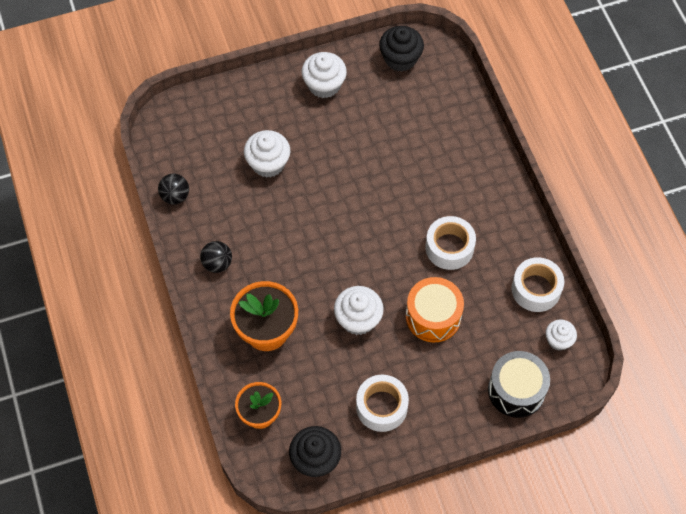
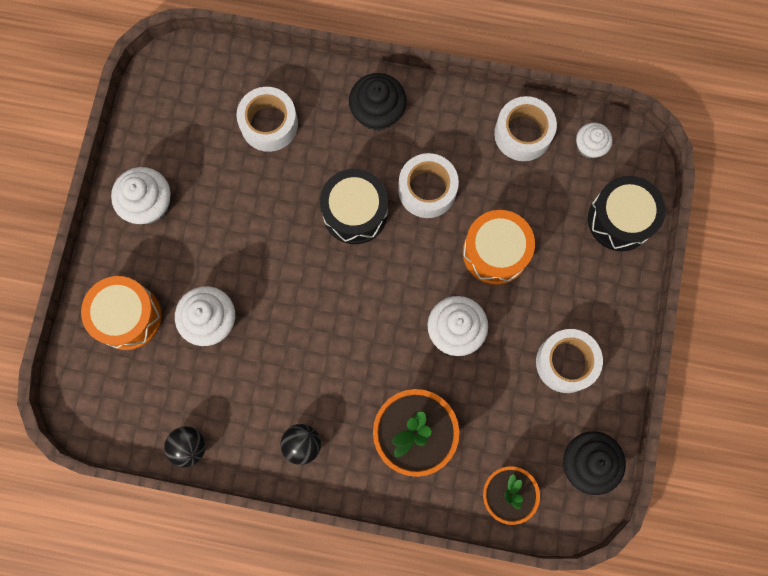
camera: 60 degrees left, 15 degrees up
(240, 114) = (128, 317): none -> orange drum
(400, 59) = (168, 104): black cupcake -> black cupcake (377, 112)
(401, 210) = (355, 212): none -> black drum
(428, 125) = (269, 124): none -> white tape

